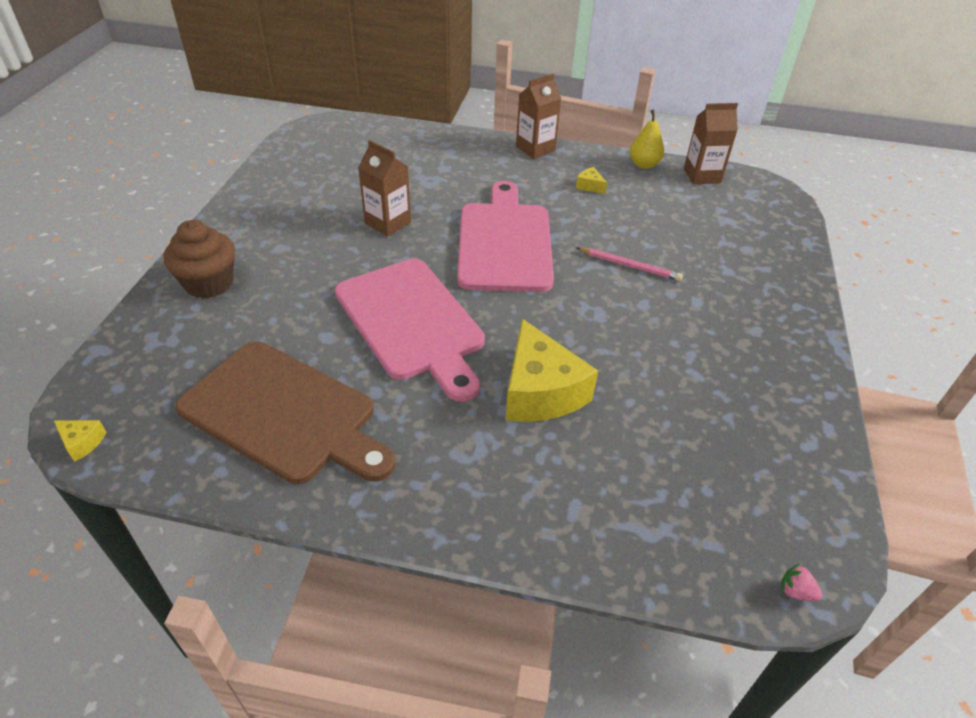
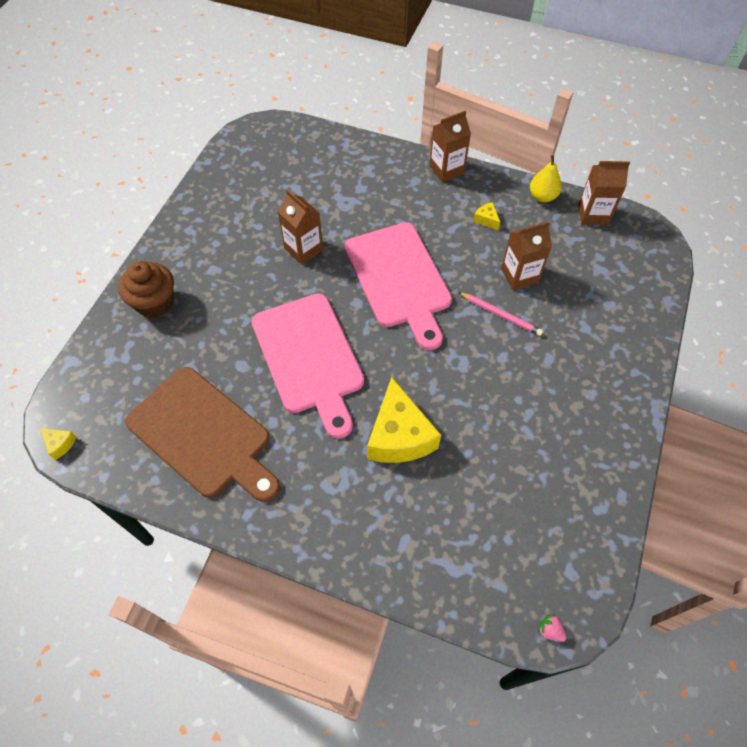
camera: 10 degrees right, 15 degrees up
(505, 242) = (399, 279): pink cutting board -> pink cutting board turned 150 degrees clockwise
(640, 230) = (519, 275): none -> brown carton

